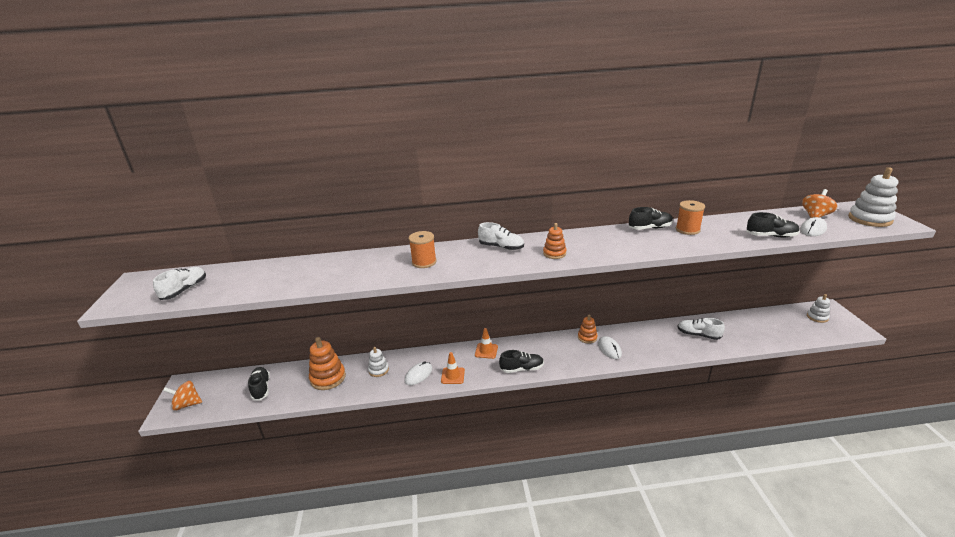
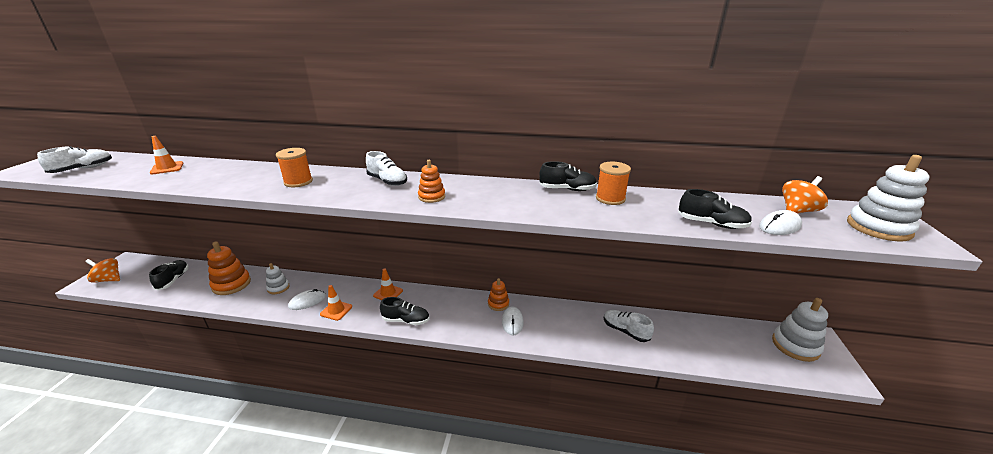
camera: 15 degrees right, 0 degrees up
(274, 273) = (167, 168): none -> orange traffic cone
(817, 317) = (795, 346): white stacking toy -> white stacking toy, size x1.70

